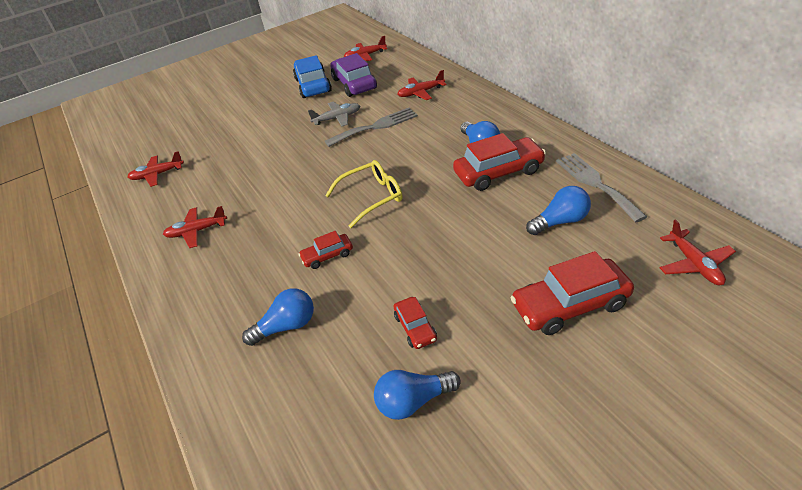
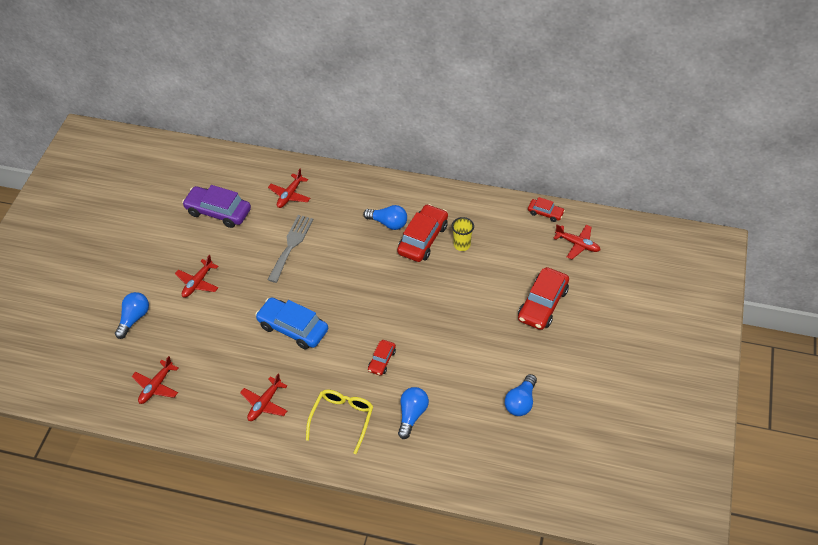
camera: 50 degrees left, 10 degrees up
(313, 85) = (179, 231): blue car -> blue car (293, 328)
(337, 118) = (248, 253): grey plane -> none
(365, 56) = (188, 176): red plane -> red plane (198, 283)
(372, 197) = (361, 304): yellow glasses -> yellow glasses (342, 419)
(415, 328) = (481, 367): red car -> red car (545, 213)
(535, 196) = (462, 245): none -> yellow cup
(560, 221) = (492, 255): blue light bulb -> blue light bulb (134, 319)
(596, 183) = (487, 217): grey fork -> none

